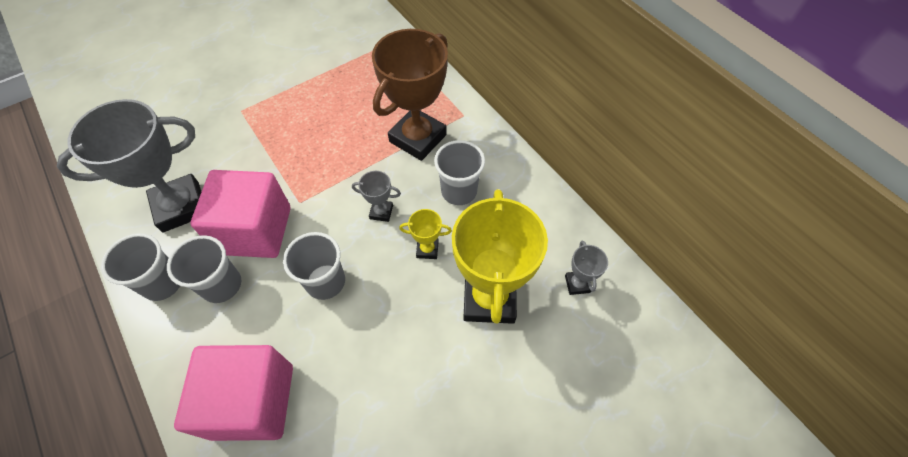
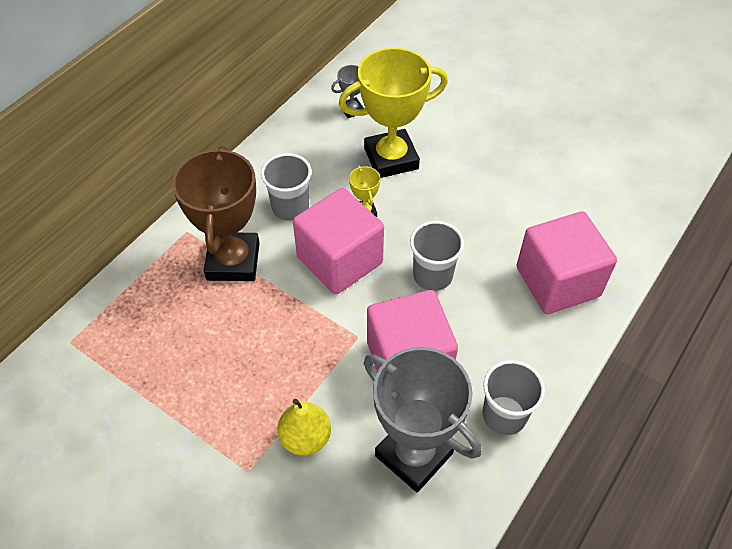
camera: 110 degrees left, 5 degrees down
(221, 285) = (479, 359): grey cup -> none
(240, 146) = (305, 438): none -> yellow pear
(381, 212) = (340, 260): grey trophy -> pink cube
(418, 138) = (233, 261): brown trophy -> brown trophy turned 75 degrees clockwise

